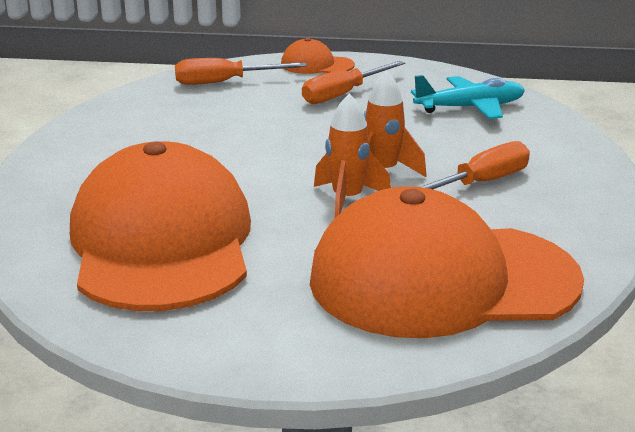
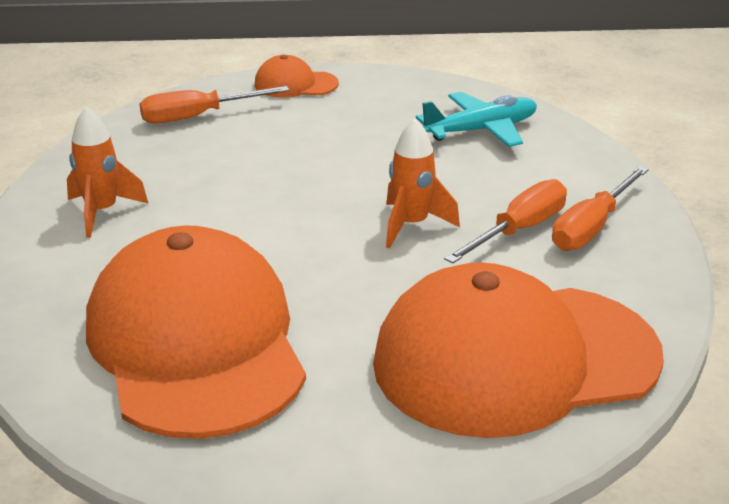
camera: 10 degrees left, 5 degrees up
(343, 94) = (337, 123): orange screwdriver -> orange screwdriver (591, 227)
(347, 200) = (384, 266): orange rocket -> orange rocket (102, 212)

